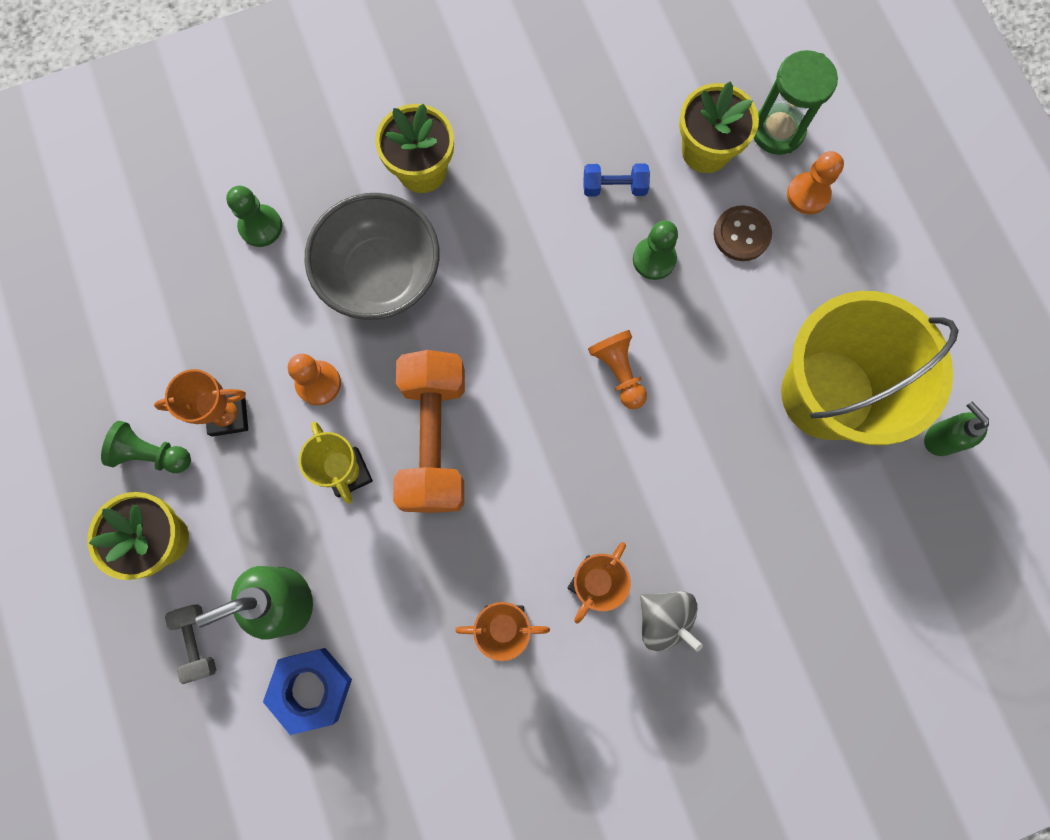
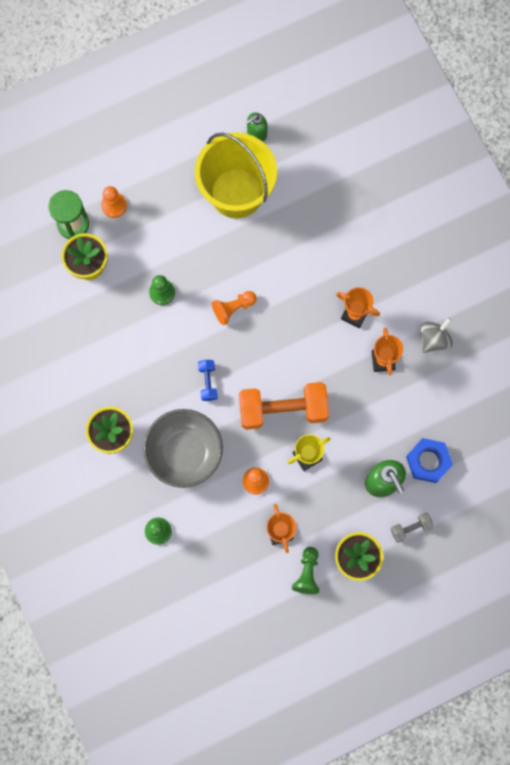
camera: 95 degrees left, 0 degrees up
(614, 187) = (117, 318): blue dumbbell -> blue dumbbell (208, 382)
(664, 619) = (370, 276): grey spinning top -> grey spinning top (434, 339)
(741, 234) = (142, 243): brown button -> none

